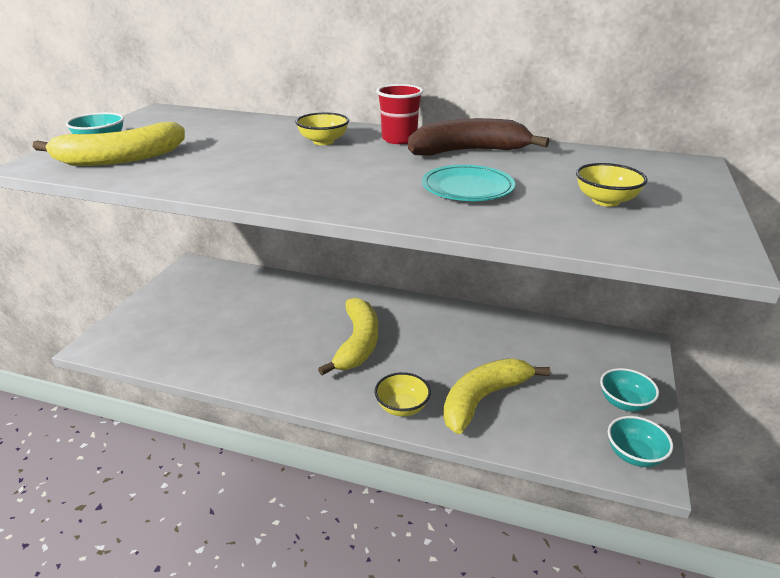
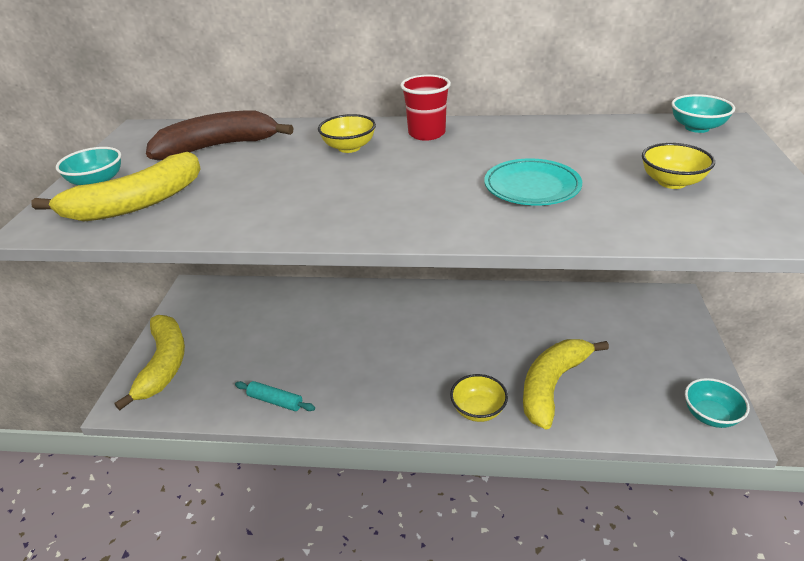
camera: 10 degrees left, 5 degrees up
(222, 366) = (275, 401): none -> turquoise rolling pin
(357, 343) = (406, 348): yellow banana -> yellow banana (164, 364)
(468, 151) = (505, 140): brown banana -> brown banana (218, 147)
(624, 403) = (682, 363): turquoise bowl -> turquoise bowl (697, 128)

